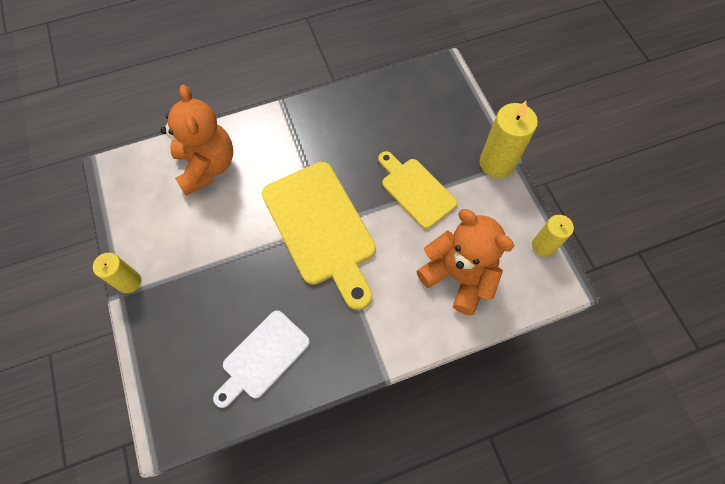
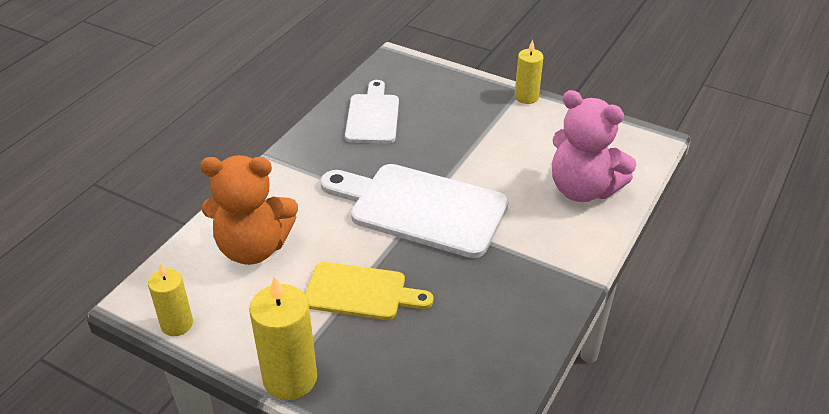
camera: 140 degrees right, 25 degrees down
(207, 166) = (583, 189): orange teddy bear -> pink teddy bear
(321, 228) = (421, 208): yellow cutting board -> white cutting board

